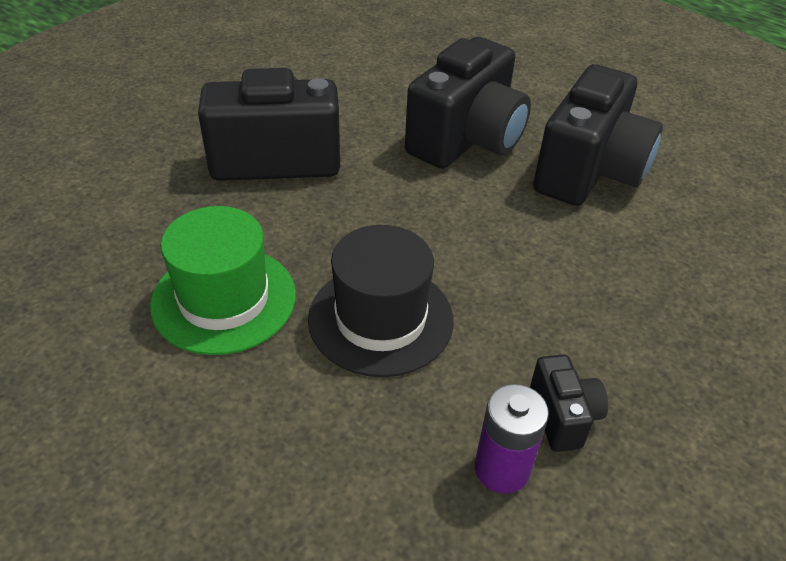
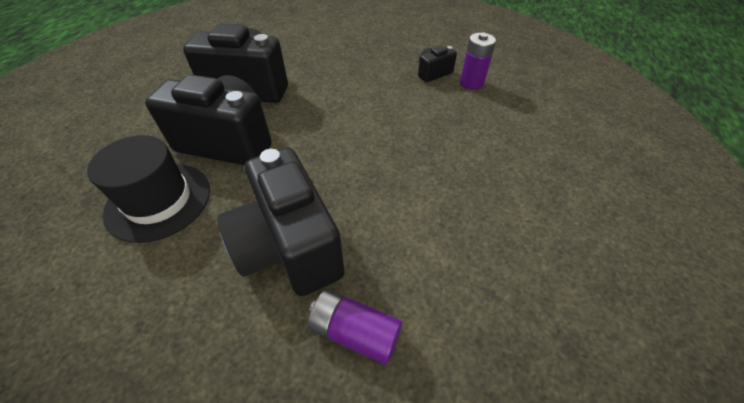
camera: 110 degrees left, 5 degrees up
(157, 176) = (355, 332): none -> purple battery
(224, 299) = (457, 208): green hat -> none
(381, 319) = (421, 136): black hat -> black hat (158, 201)

